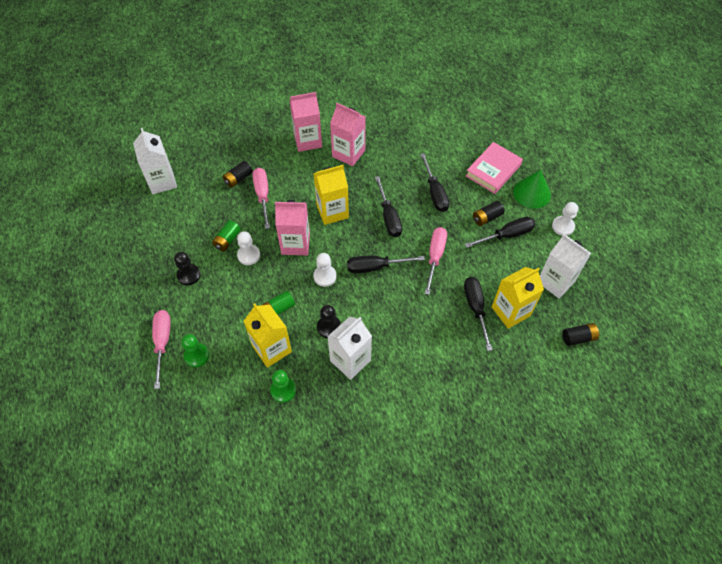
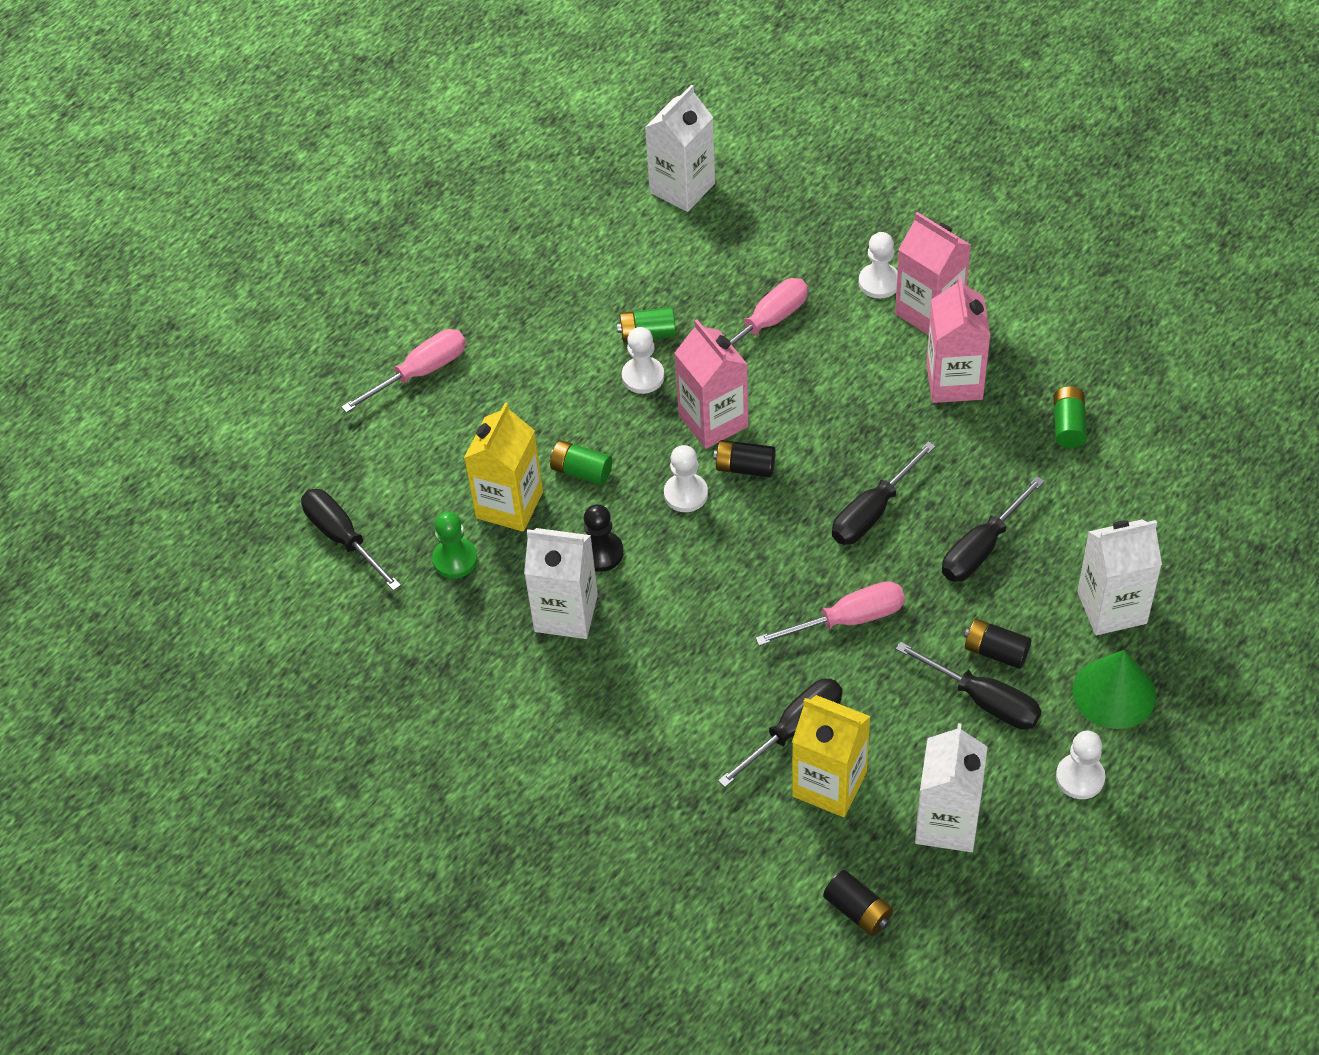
camera: 60 degrees right, 5 degrees down
(188, 275) = (549, 329): black pawn -> none
(196, 355) = (431, 424): green pawn -> none
(238, 179) = (771, 273): black battery -> black battery (745, 467)
(278, 147) = (879, 282): none -> white pawn
(332, 211) = (816, 430): yellow carton -> none
(375, 267) = (758, 549): black screwdriver -> black screwdriver (342, 538)
(400, 133) = (1068, 425): none -> green battery
(493, 170) = (1112, 607): pink book -> white carton

